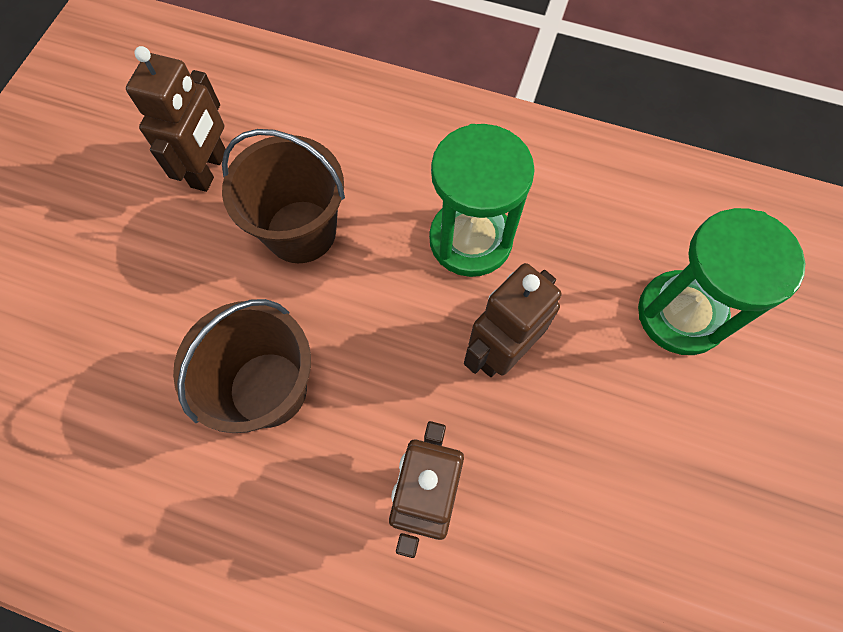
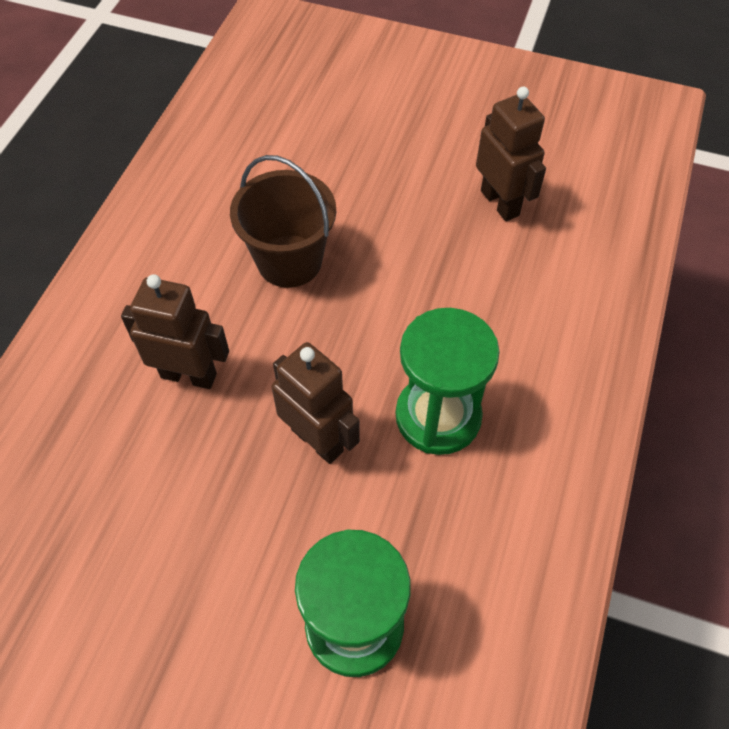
camera: 90 degrees right, 10 degrees down
(209, 169) = (500, 203): brown robot -> brown robot turned 135 degrees counterclockwise
(301, 231) = (439, 275): brown bucket -> none

